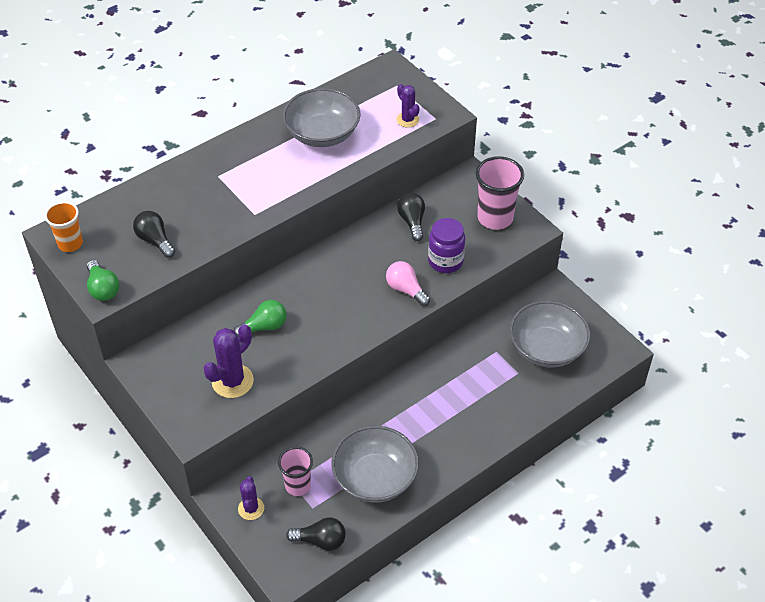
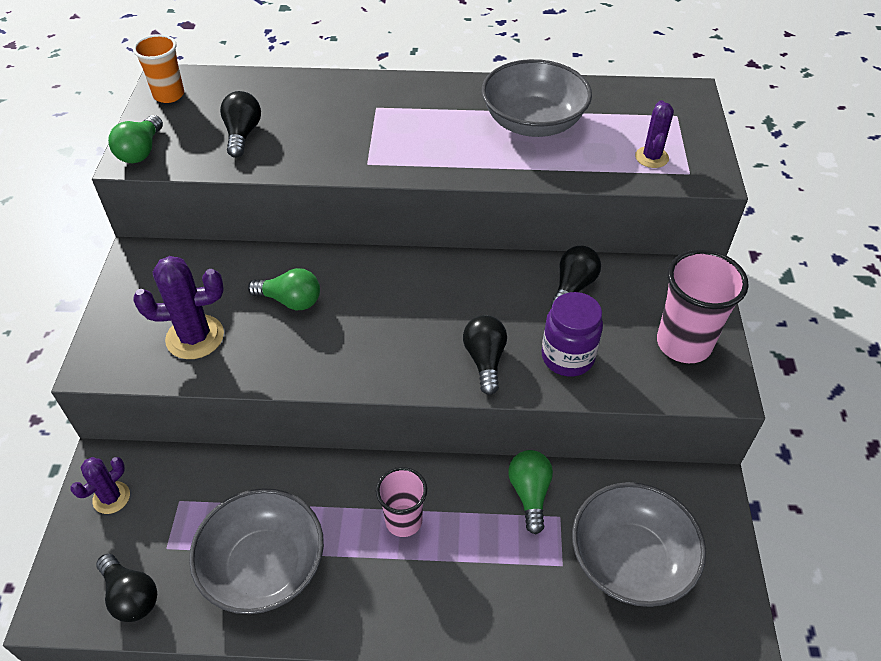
camera: 40 degrees right, 0 degrees up
(298, 485) = (181, 509): pink cup -> pink cup (403, 521)
(406, 289) = (485, 360): pink light bulb -> black light bulb
(471, 351) = (530, 493): none -> green light bulb

